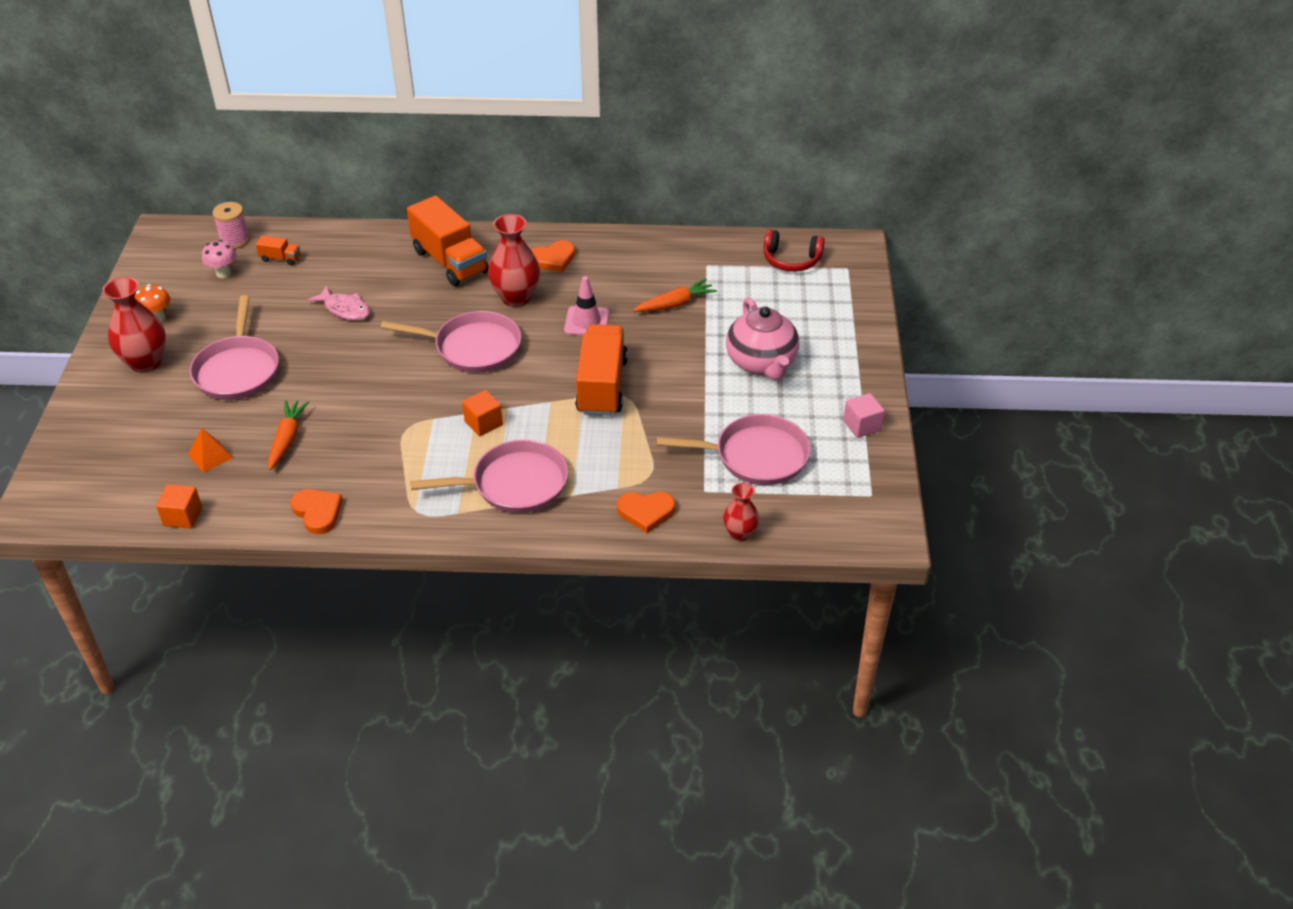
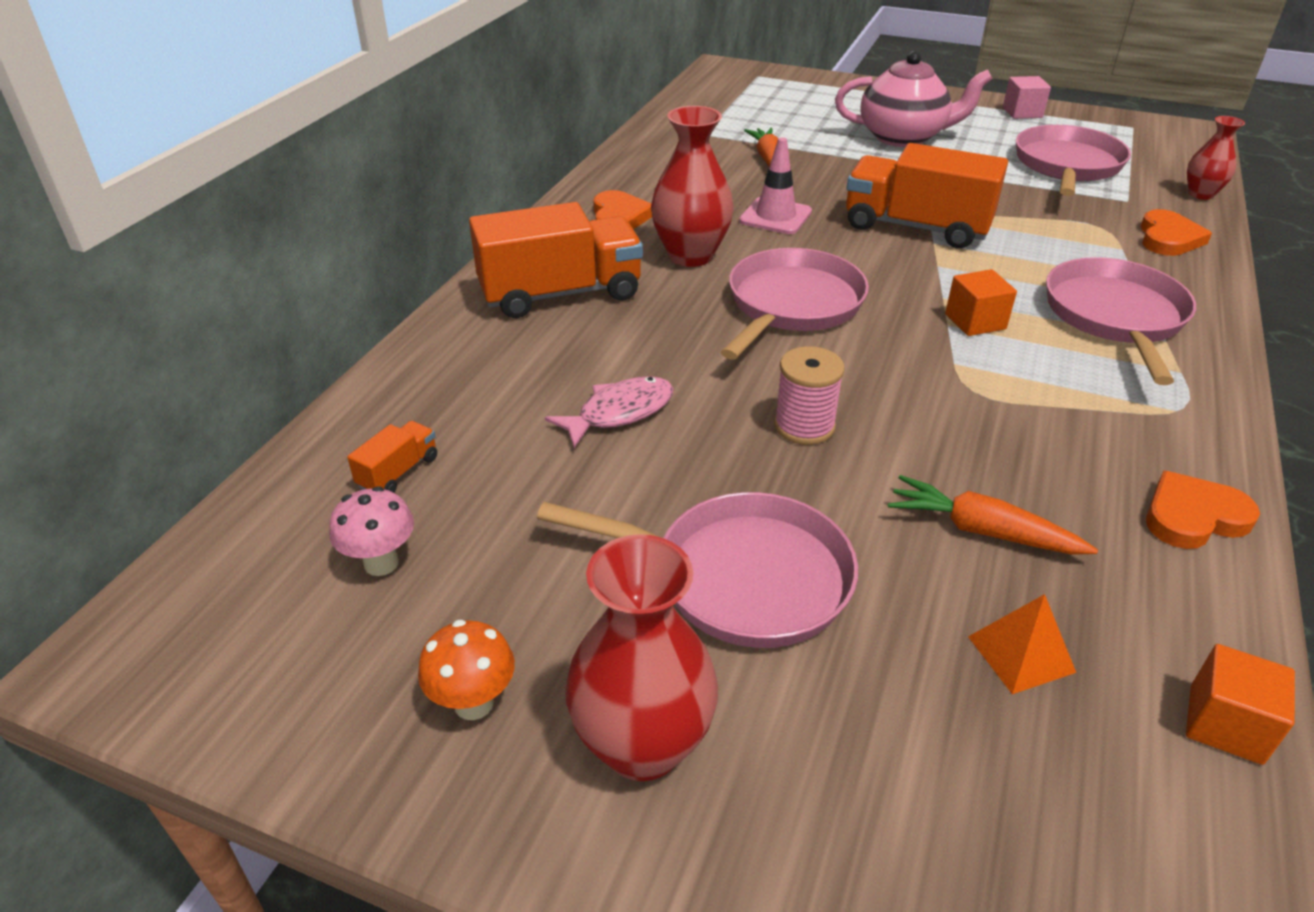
camera: 70 degrees left, 5 degrees down
(235, 240) = (272, 531): pink spool -> pink spool (804, 426)
(791, 260) = (725, 95): red headphones -> none

